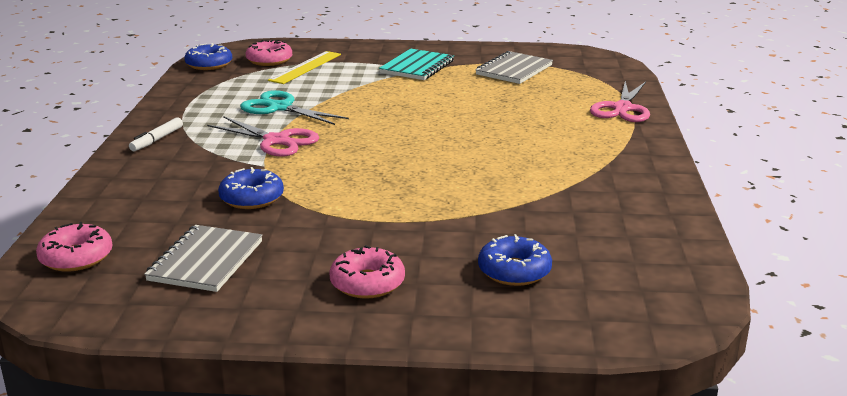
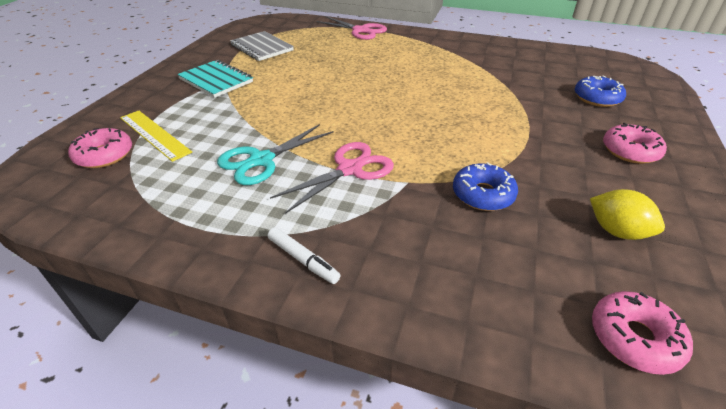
camera: 75 degrees left, 15 degrees up
(206, 261) = (616, 231): grey notebook -> yellow lemon
(209, 64) = (63, 202): blue donut -> none

